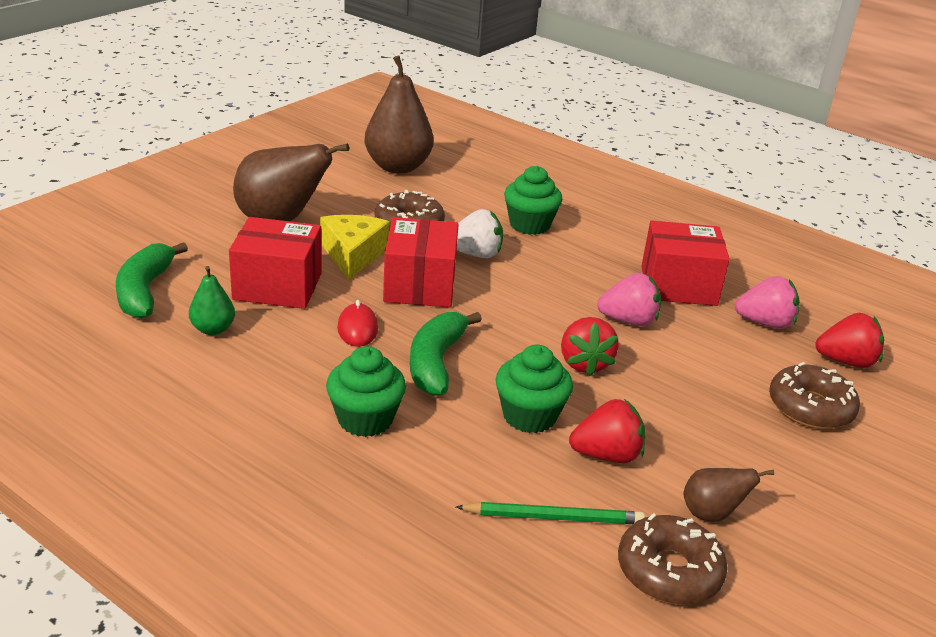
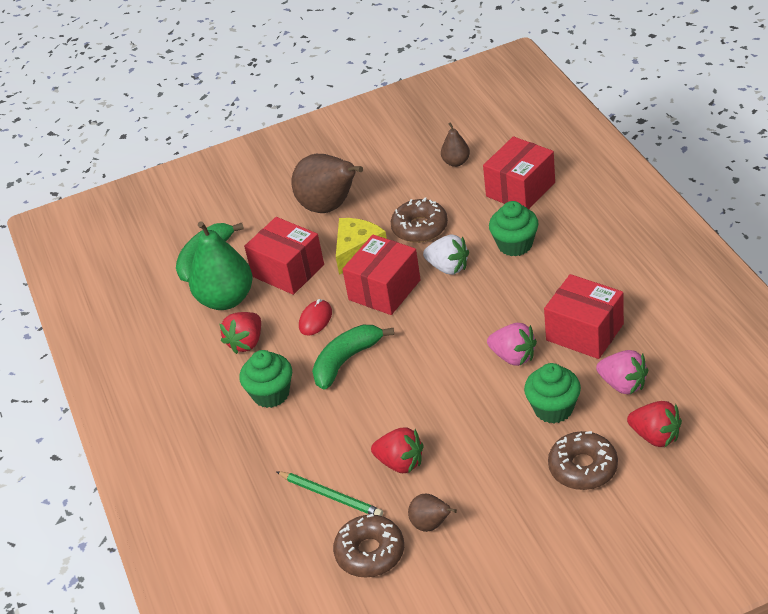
camera: 40 degrees right, 10 degrees up
(213, 329) = (226, 299): green pear -> green pear, size x2.01
(398, 167) = (456, 162): brown pear -> brown pear, size x0.50
(489, 180) = (520, 189): none -> red box
(529, 416) = (374, 419): green cupcake -> green cupcake (553, 409)
(584, 363) = (447, 386): red strawberry -> red strawberry (246, 342)

